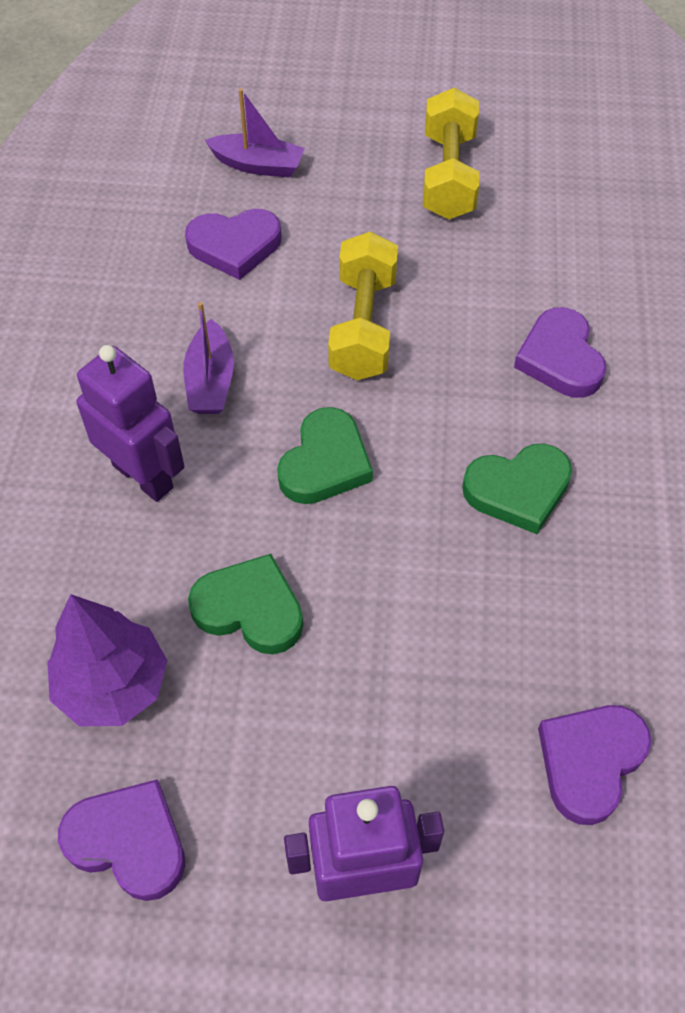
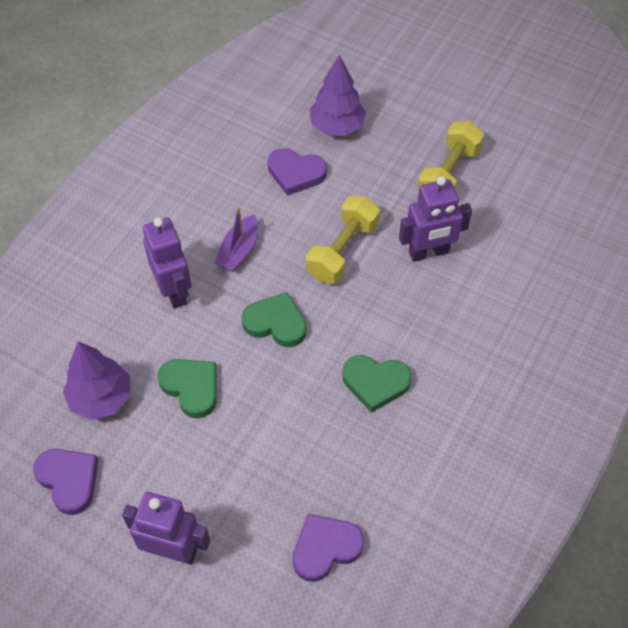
camera: 25 degrees right, 0 degrees up
(258, 165) = (337, 126): purple boat -> purple tree
(325, 463) = (276, 323): green heart -> green heart turned 120 degrees counterclockwise
(484, 286) = (429, 253): none -> purple robot
(560, 358) = (447, 315): purple heart -> none

